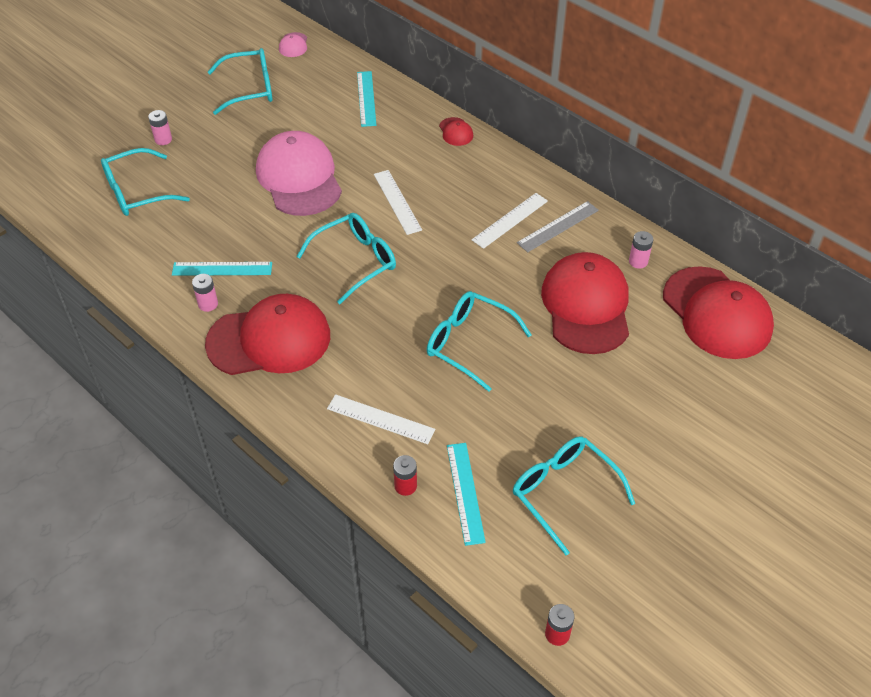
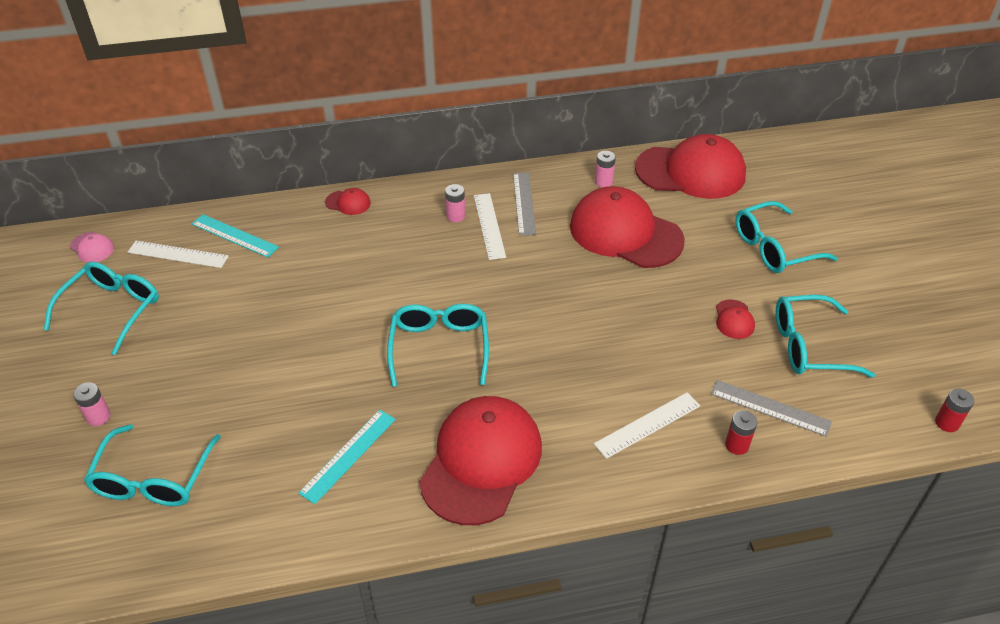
camera: 55 degrees left, 5 degrees down
(208, 304) = (387, 491): pink battery -> pink battery (455, 216)
(299, 178) = (286, 334): pink cap -> none
(397, 201) = (393, 282): white ruler -> white ruler (178, 254)
(465, 492) = (770, 408): turquoise ruler -> grey ruler
(468, 343) = (606, 322): turquoise glasses -> turquoise glasses (773, 248)
(548, 426) = (734, 319): none -> red cap

